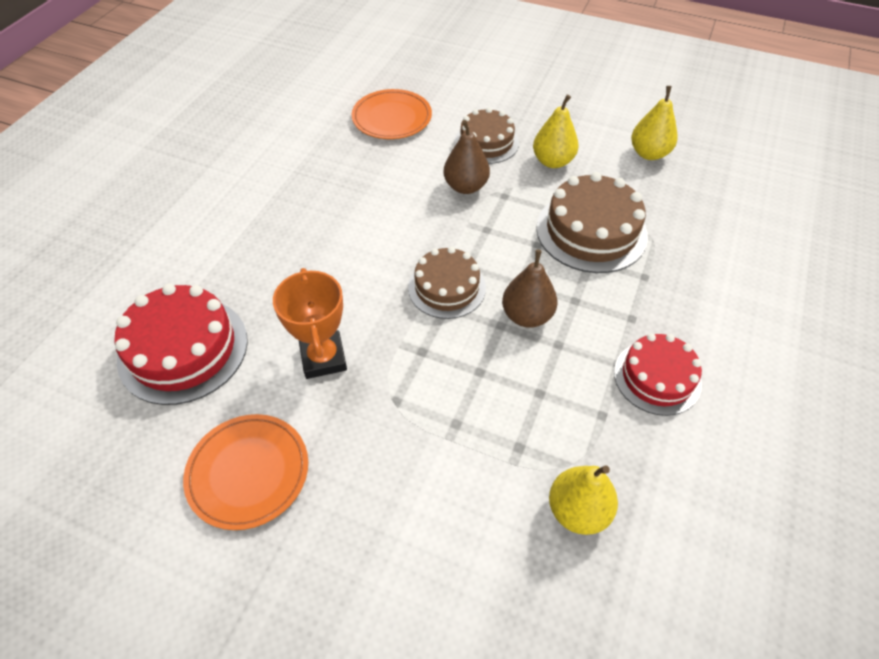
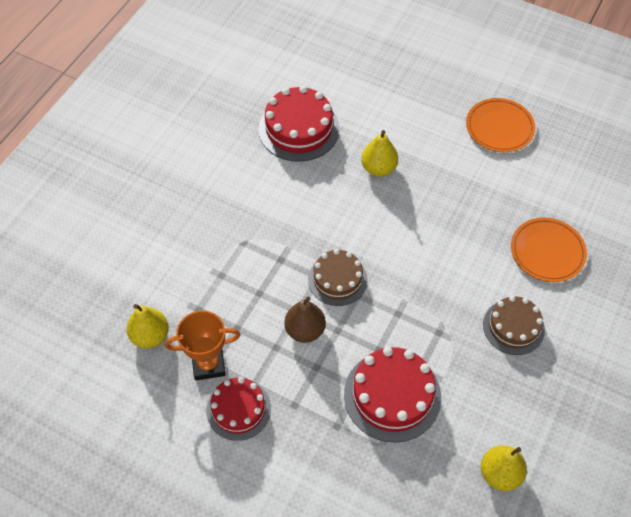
camera: 95 degrees right, 5 degrees up
(248, 472) = (207, 168): orange plate -> orange plate (499, 127)
(323, 358) = (282, 203): orange trophy -> orange trophy (208, 364)
(466, 186) = (451, 303): brown pear -> none
(552, 161) = (486, 380): yellow pear -> yellow pear (378, 168)
(591, 231) = (392, 395): brown cake -> red cake

